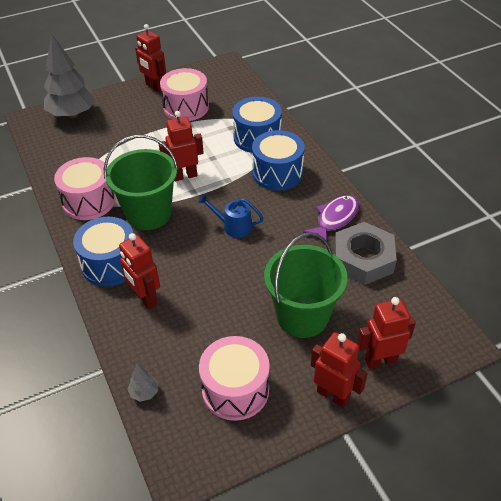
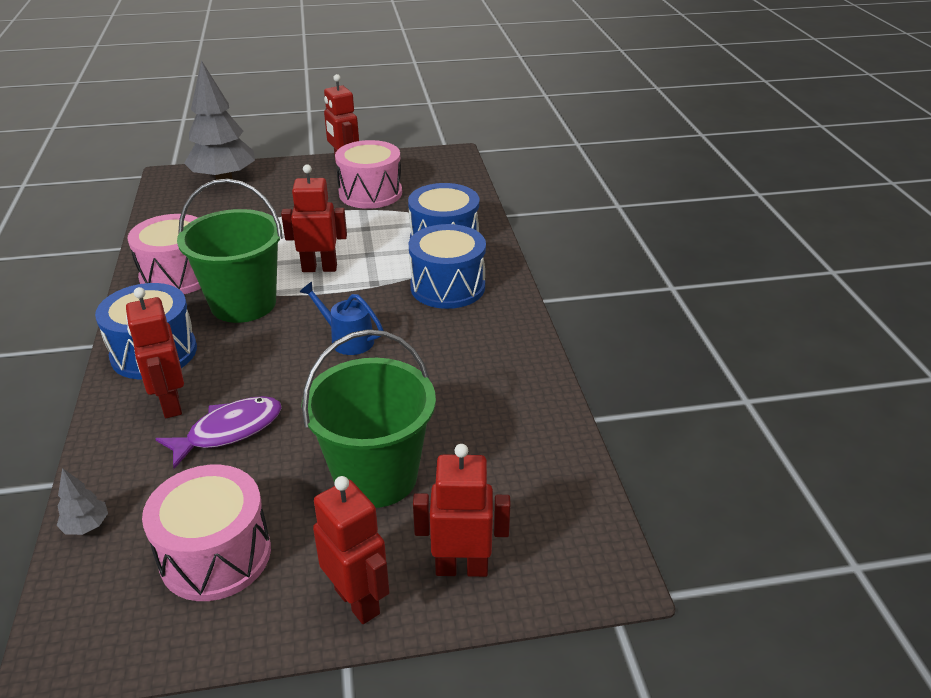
camera: 15 degrees right, 10 degrees down
(335, 218) = (498, 357): purple fish -> purple fish (229, 431)
(363, 259) = (512, 418): grey nut -> none

